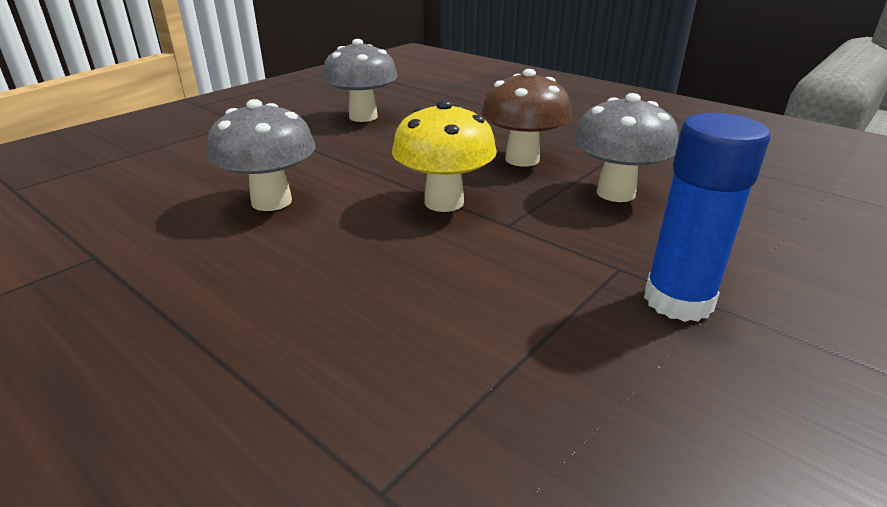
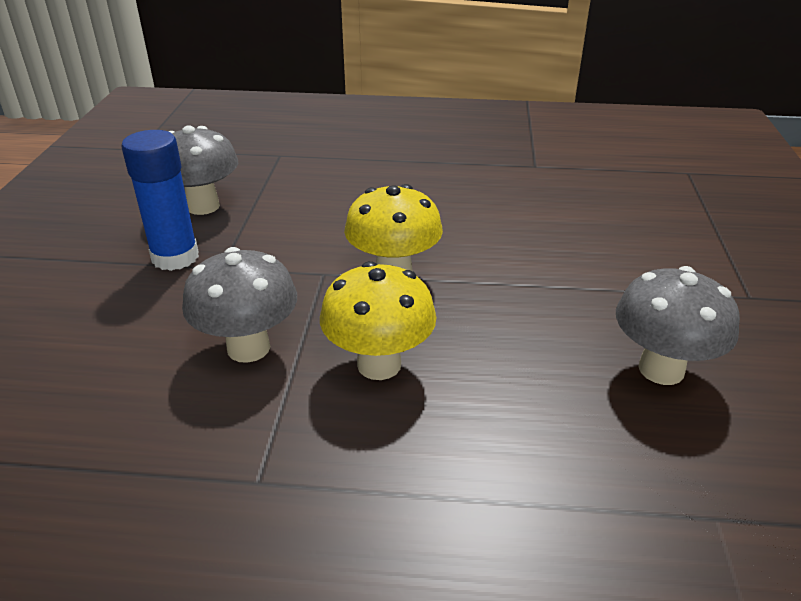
camera: 145 degrees right, 5 degrees up
(271, 201) = (516, 226): grey mushroom -> grey mushroom (203, 206)
(522, 159) = (379, 364): brown mushroom -> yellow mushroom

